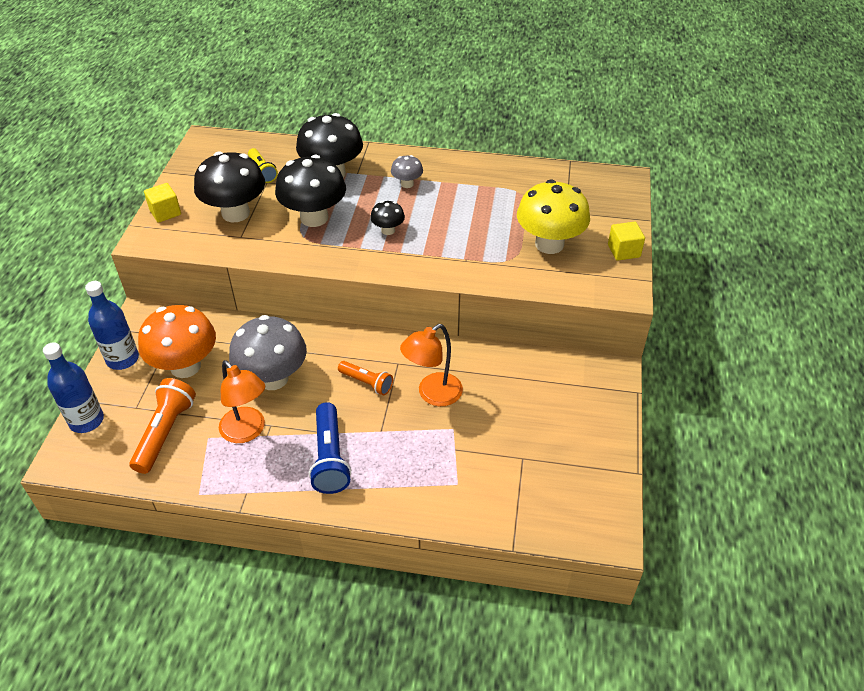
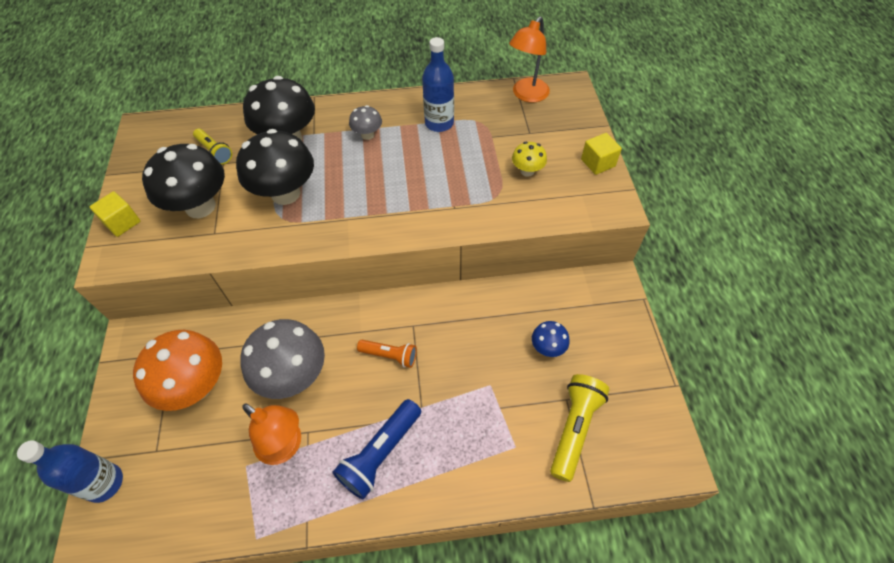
camera: 15 degrees left, 10 degrees up
(122, 359) = (125, 395): blue bottle -> blue bottle (439, 123)
(165, 432) = (197, 473): orange flashlight -> none
(330, 457) = (380, 453): blue flashlight -> blue flashlight turned 60 degrees clockwise
(388, 230) = (366, 191): black mushroom -> none
(432, 394) = (458, 352): orange lamp -> orange lamp (526, 95)
(520, 483) = (574, 428): none -> yellow flashlight
(521, 411) = (547, 348): none -> blue mushroom
(549, 244) = (527, 171): yellow mushroom -> yellow mushroom, size x0.49

